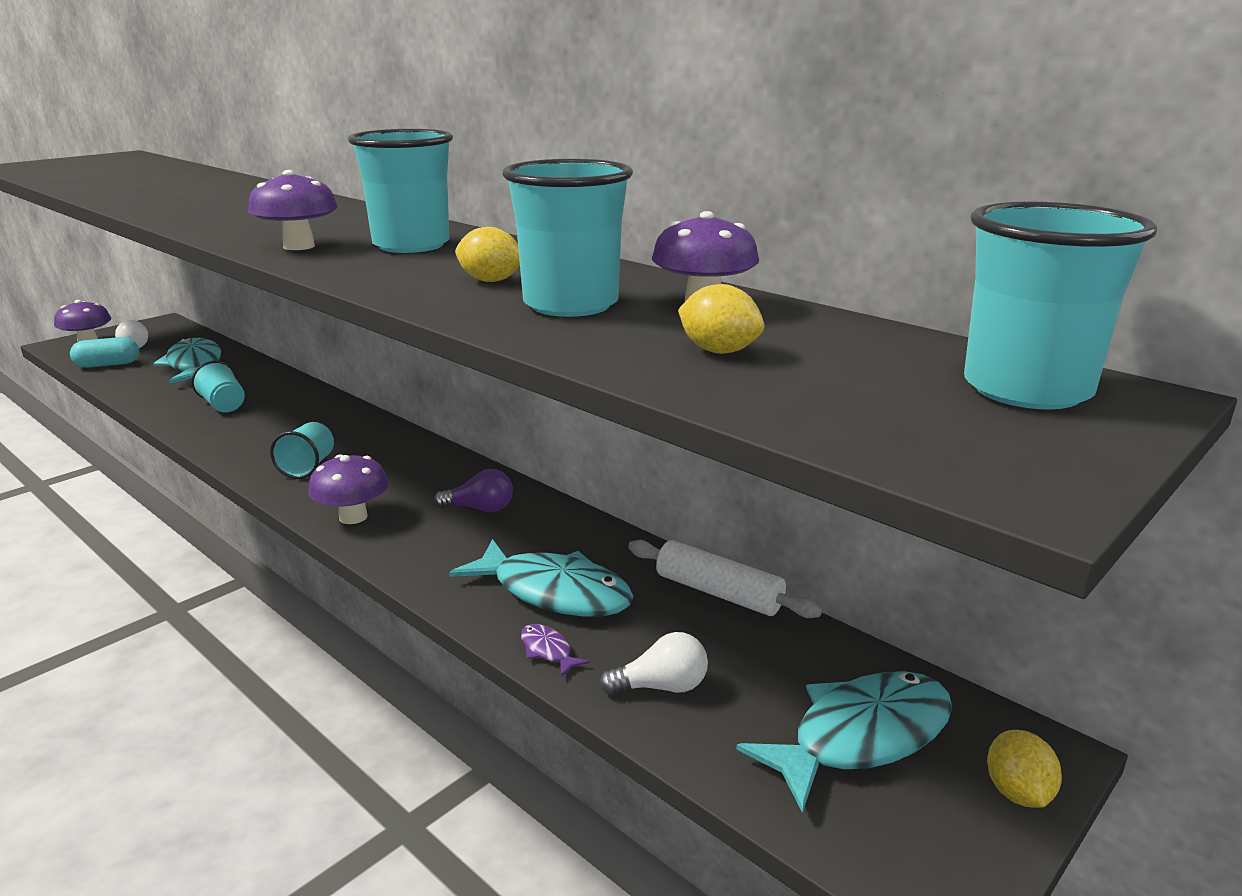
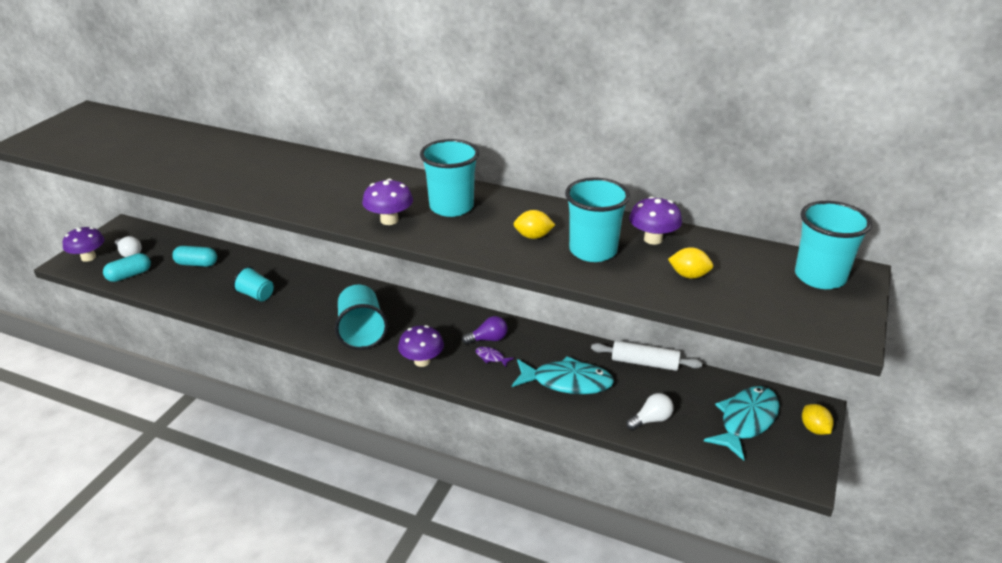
camera: 20 degrees left, 10 degrees up
(194, 365) = (196, 264): turquoise fish -> turquoise capsule
(308, 467) = (361, 332): turquoise cup -> turquoise cup, size x1.65
(547, 651) = (588, 415): purple fish -> purple fish (491, 357)

